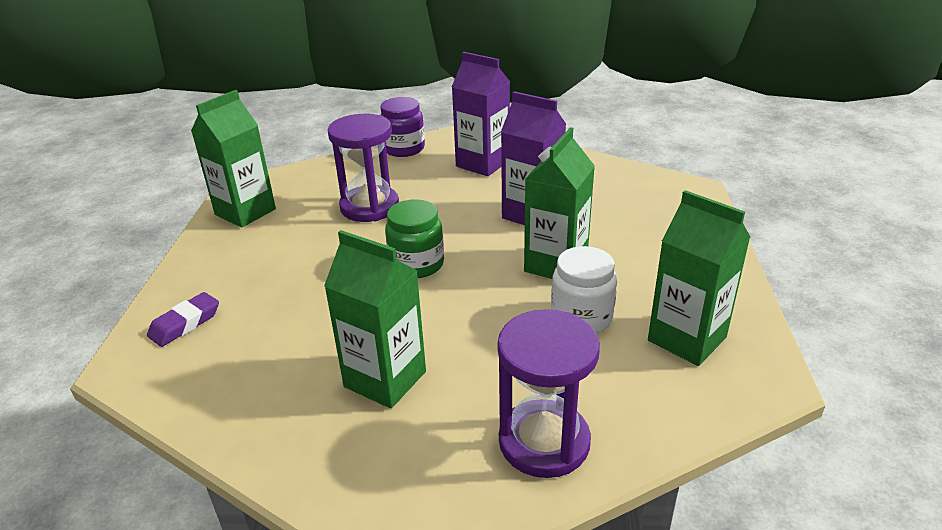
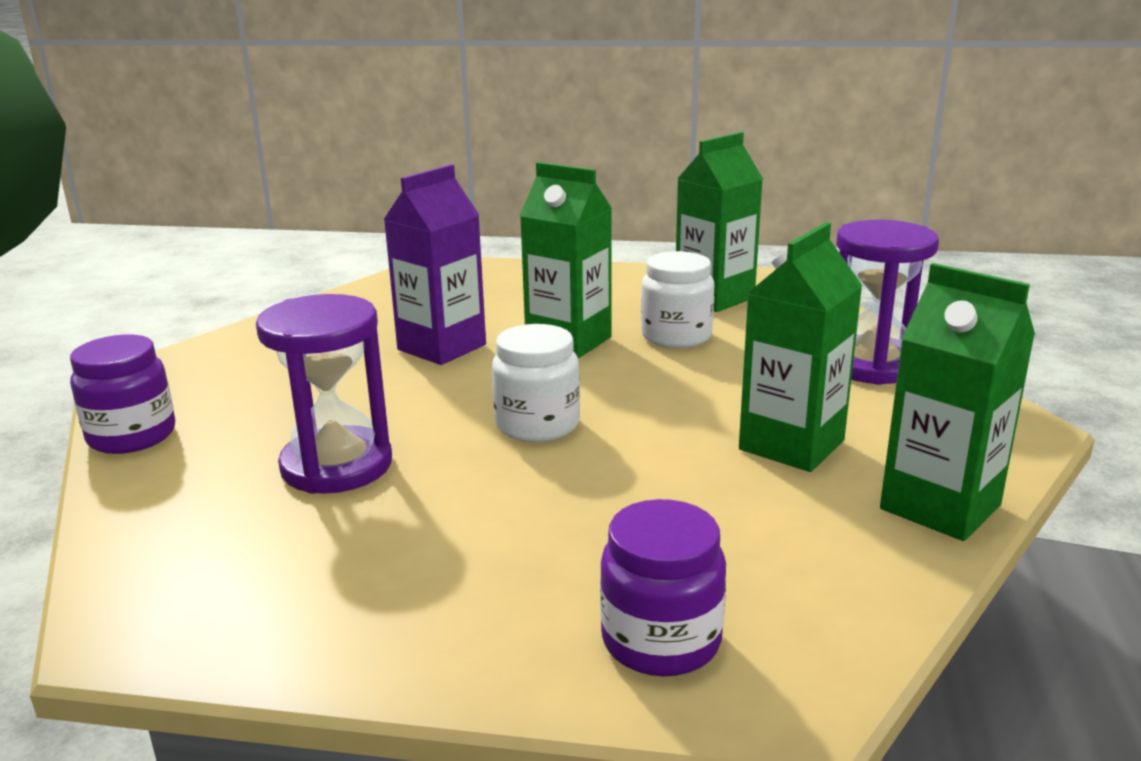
camera: 85 degrees left, 10 degrees down
(185, 324) = (661, 641): purple eraser -> purple jar
(245, 212) = (254, 613): green carton -> green carton (940, 507)
(417, 264) = (537, 425): green jar -> white jar
(482, 164) = (262, 372): purple carton -> none

